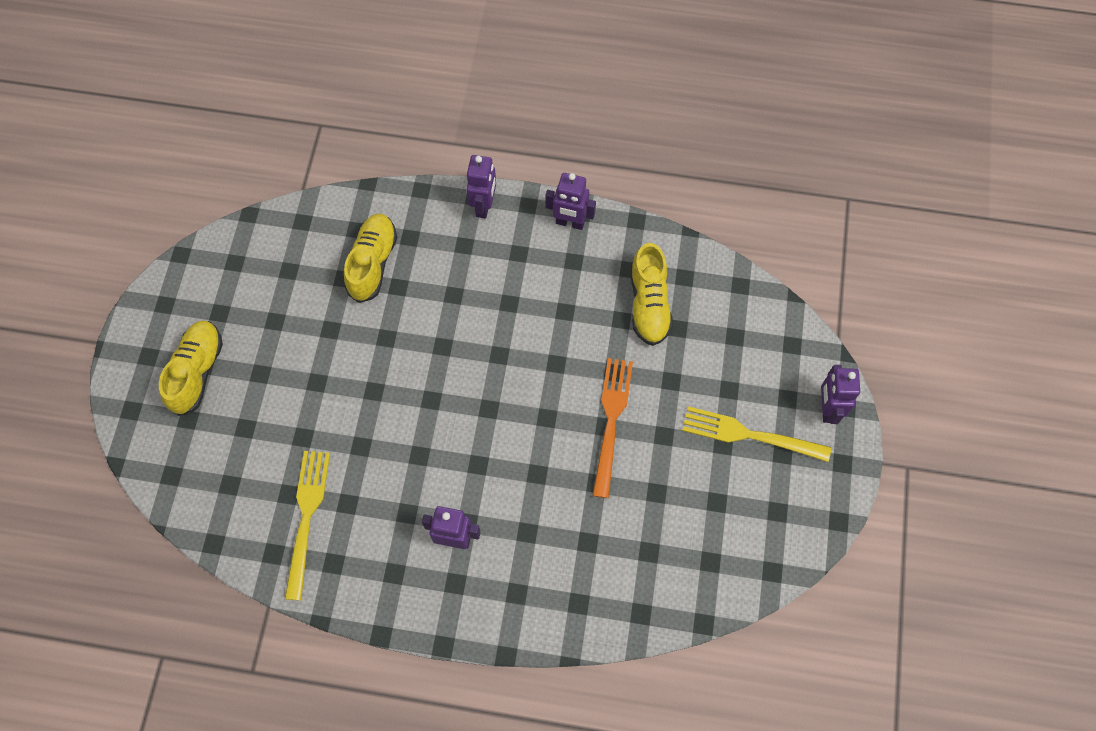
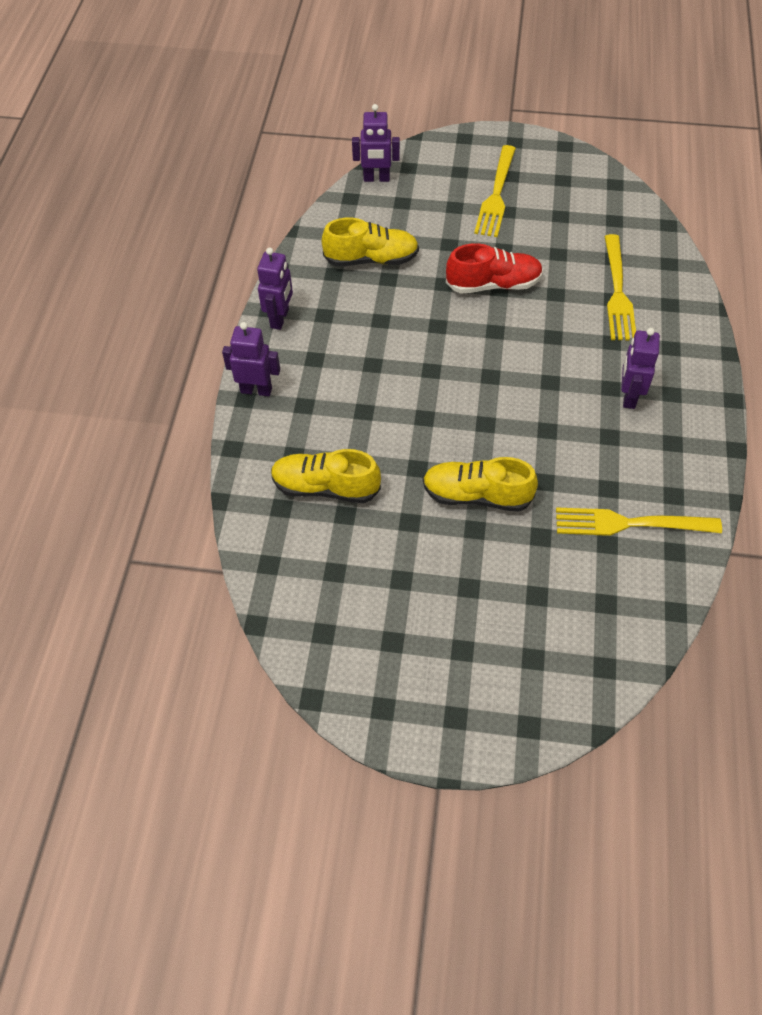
camera: 90 degrees left, 10 degrees down
(197, 372) = (472, 656): yellow shoe -> yellow shoe (476, 495)
(598, 549) = (617, 292): none -> yellow fork
(611, 421) = (493, 284): orange fork -> red shoe
(827, 409) = (467, 148): purple robot -> purple robot (376, 178)

